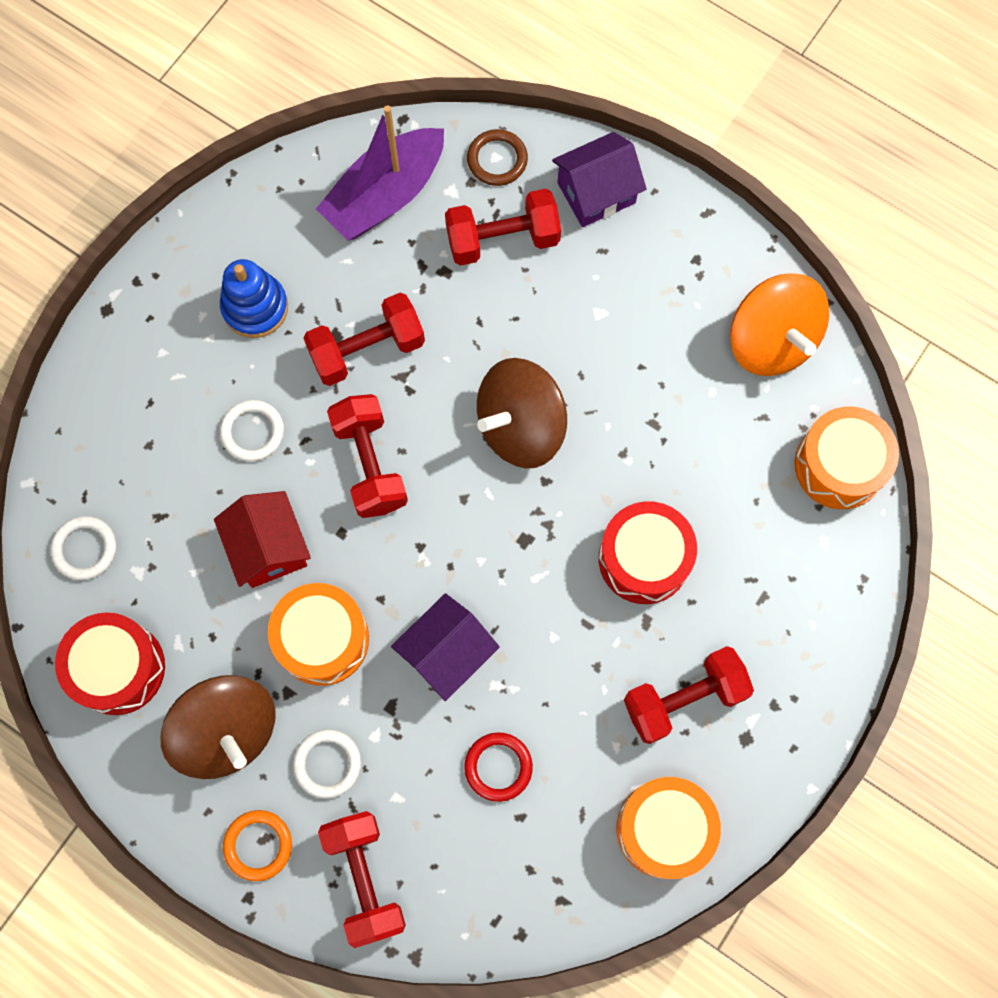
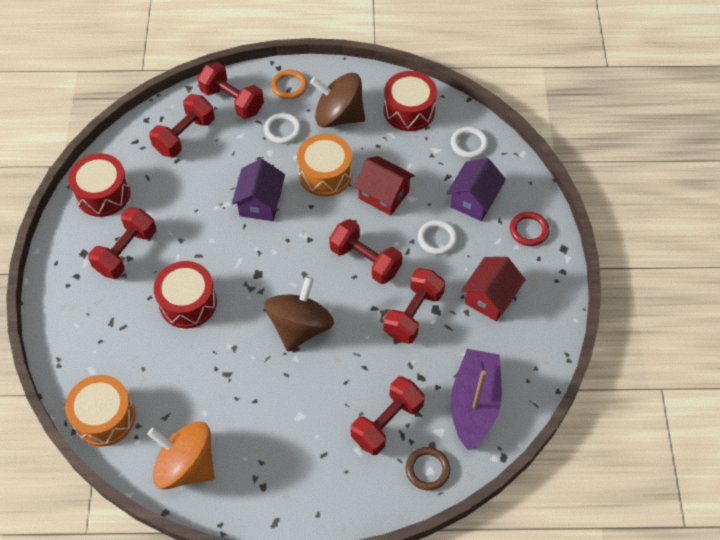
camera: 145 degrees right, 15 degrees down
(255, 307) = (490, 297): blue stacking toy -> red house
(480, 857) = (185, 136): none -> red dumbbell
(498, 767) = (201, 173): red ring -> red ring (529, 230)
(596, 193) = (352, 489): purple house -> purple house (474, 200)
(664, 829) = (103, 194): orange drum -> red drum

